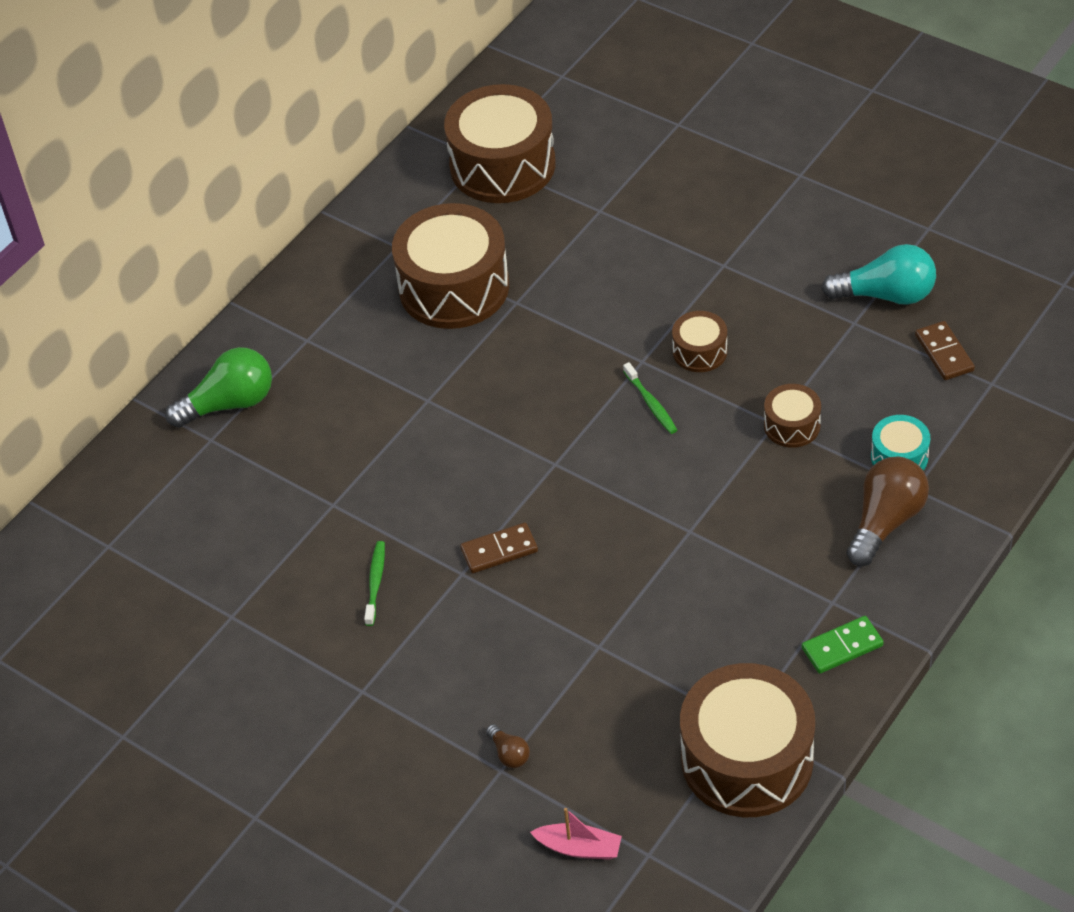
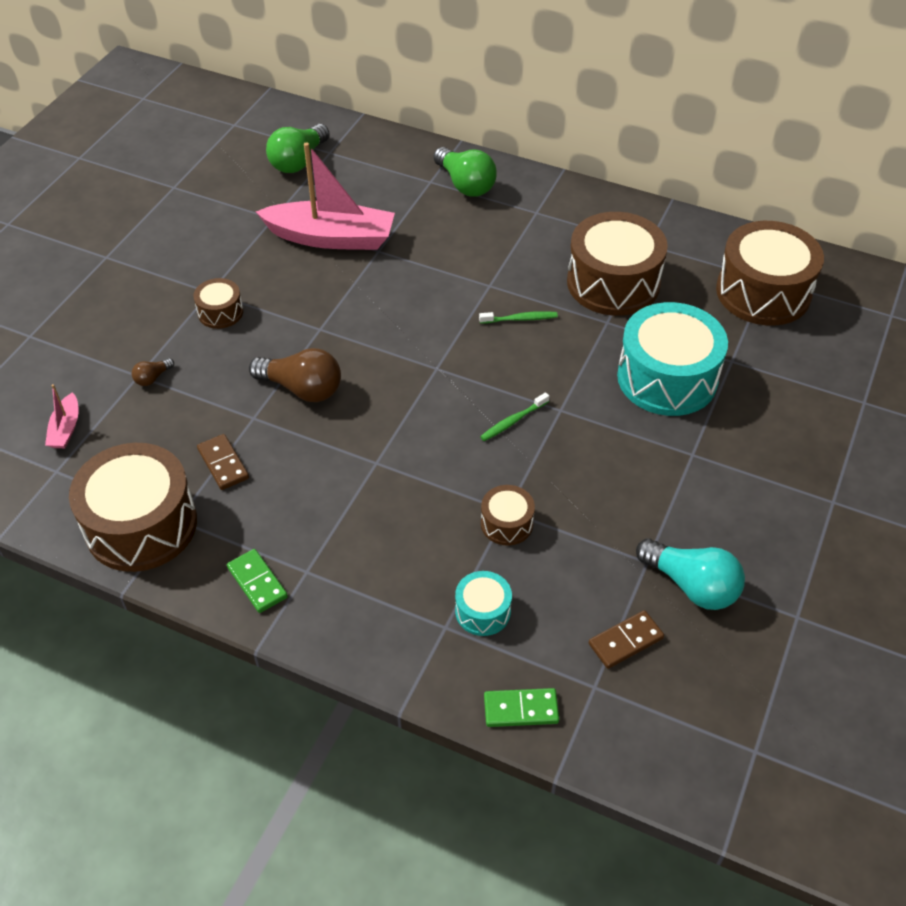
camera: 75 degrees right, 0 degrees up
(116, 583) = (298, 161): none -> green light bulb
(292, 553) = (331, 238): none -> pink boat
(375, 582) = (308, 283): green toothbrush -> green toothbrush (520, 319)
(499, 550) = (344, 347): brown domino -> brown domino (223, 464)
(613, 266) = (667, 378): none -> turquoise drum
(700, 351) = (581, 448): brown drum -> brown drum (220, 312)
(885, 521) = (402, 605): brown light bulb -> brown light bulb (302, 389)
(886, 295) = (691, 585): turquoise light bulb -> turquoise light bulb turned 45 degrees counterclockwise
(1012, 440) = (521, 709): none -> green domino

